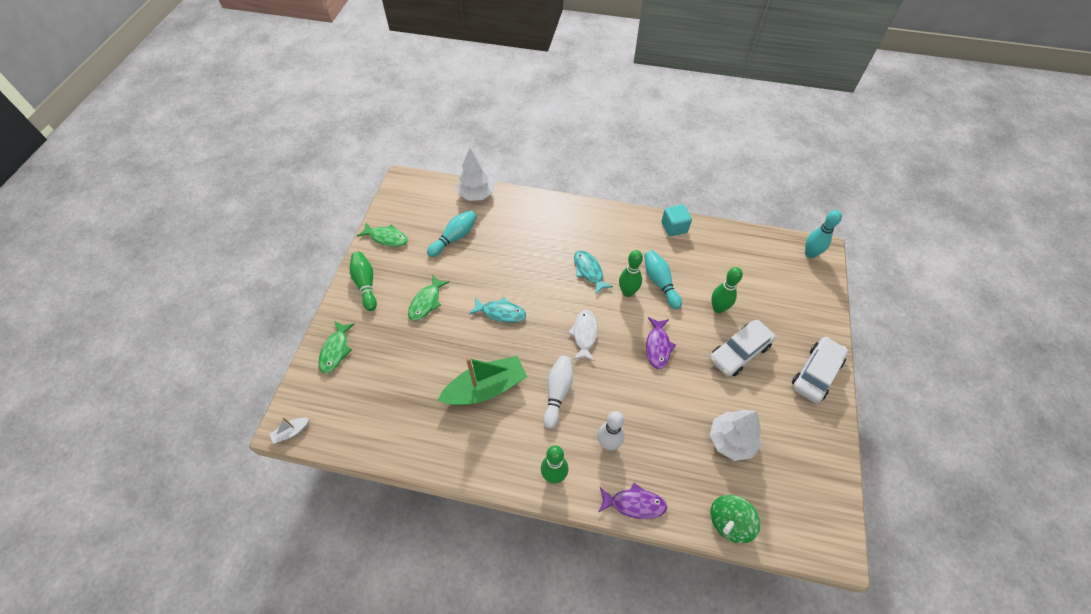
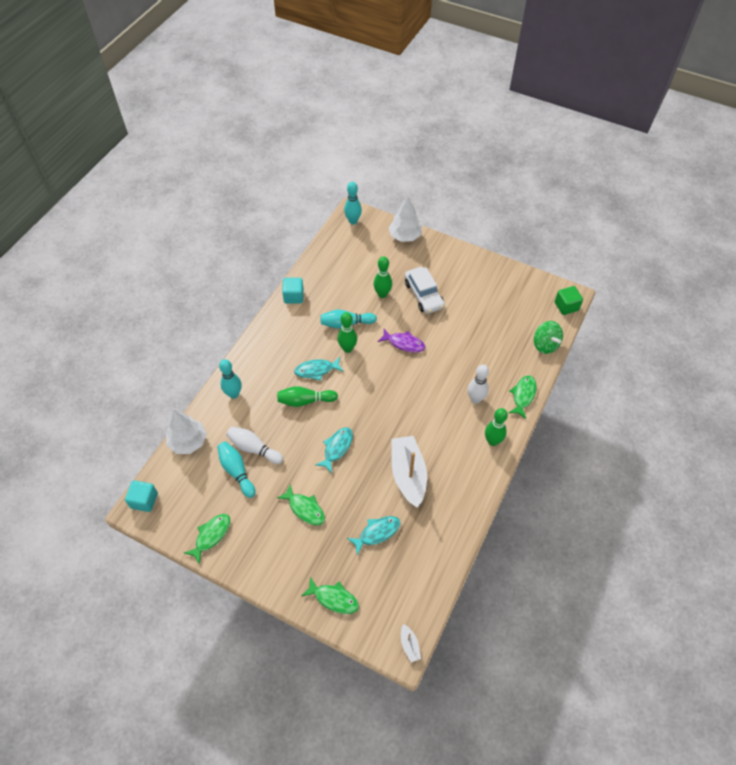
camera: 75 degrees left, 0 degrees up
(366, 284) = (264, 562): green bowling pin -> green bowling pin (305, 401)
(411, 373) = (377, 533): none -> turquoise fish
(412, 183) = (144, 500): none -> turquoise cube
(486, 388) = (408, 474): green boat -> white boat
(537, 212) = (234, 394): none -> turquoise bowling pin
(557, 393) = (425, 422): white bowling pin -> white bowling pin (254, 448)
(584, 334) = (378, 390): white fish -> none
(634, 504) = (523, 395): purple fish -> green fish
(731, 440) = (489, 324): white tree -> white tree (405, 236)
(813, 545) = (566, 306): none -> green cube
(816, 373) = (452, 258): white car -> none

